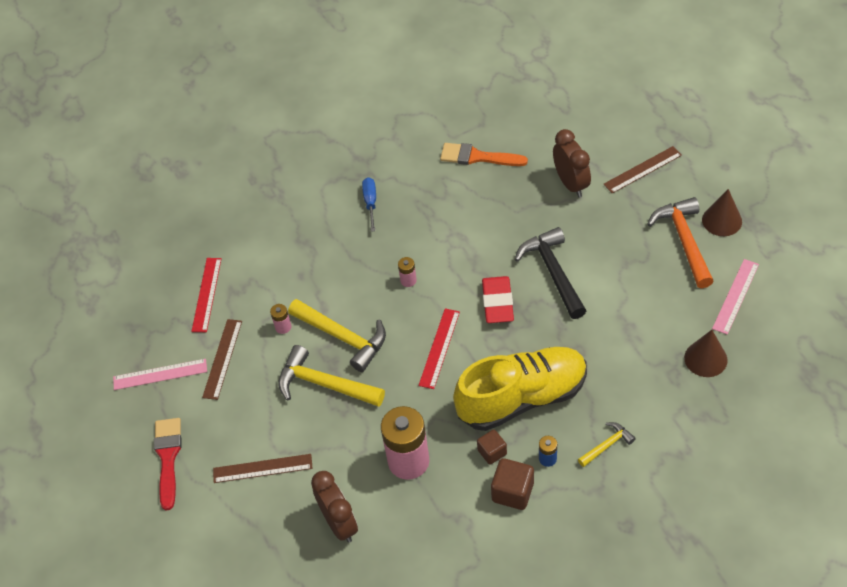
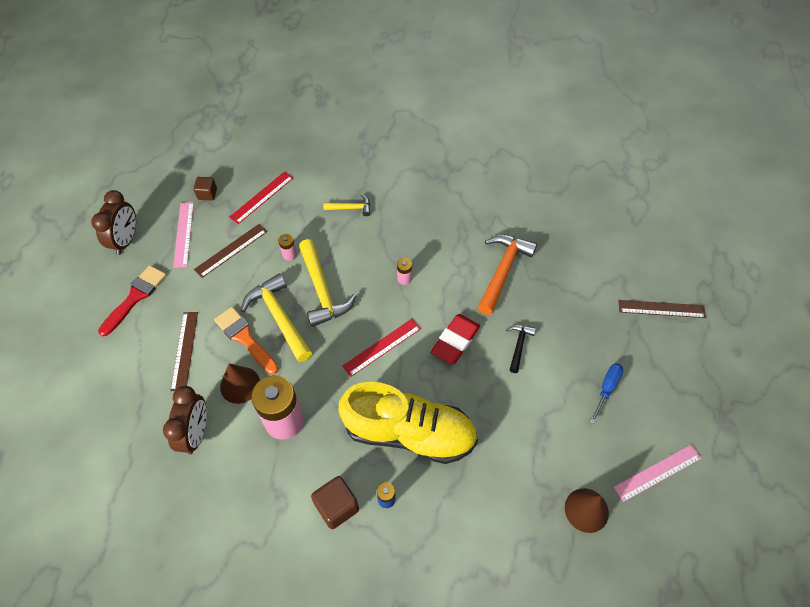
camera: 30 degrees right, 5 degrees up
(160, 374) = (183, 234): pink ruler -> pink ruler turned 60 degrees clockwise
(262, 468) = (184, 350): brown ruler -> brown ruler turned 60 degrees clockwise
(370, 203) = (427, 202): blue screwdriver -> blue screwdriver (606, 389)
(477, 157) = (535, 216): orange brush -> orange brush (245, 338)
(492, 452) = (349, 461): brown cube -> brown cube (207, 194)
(553, 272) = (519, 346): black hammer -> black hammer, size x0.53
(571, 184) = (592, 283): brown clock -> brown clock (126, 240)
(607, 445) = (442, 524): yellow hammer -> yellow hammer (351, 208)
(684, 240) = (650, 392): orange hammer -> orange hammer (503, 270)
(722, 220) = (697, 397): brown cone -> brown cone (240, 385)

